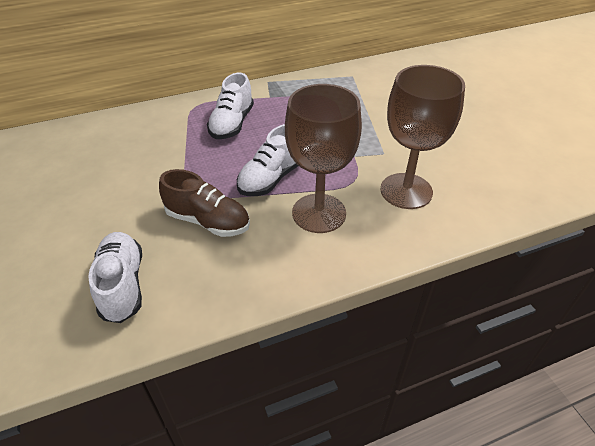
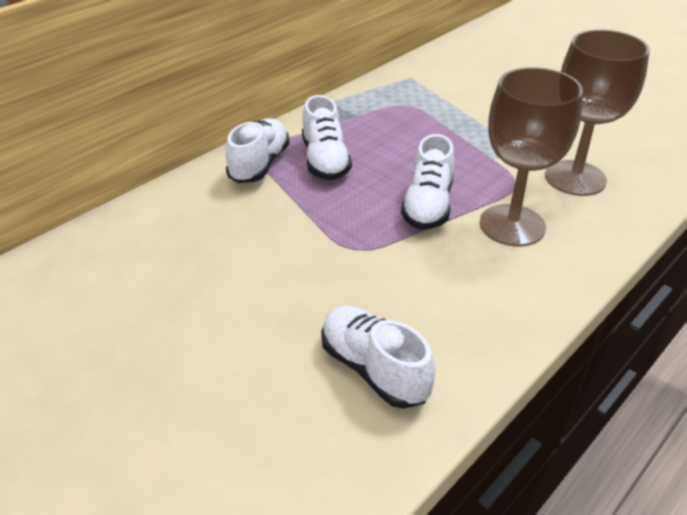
camera: 25 degrees left, 5 degrees down
(187, 115) = (259, 164): none -> white shoe
(208, 221) = (402, 271): brown shoe -> none

